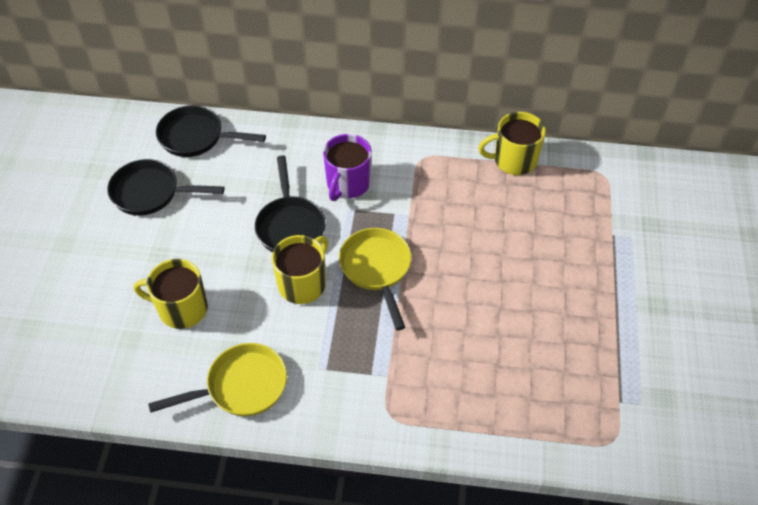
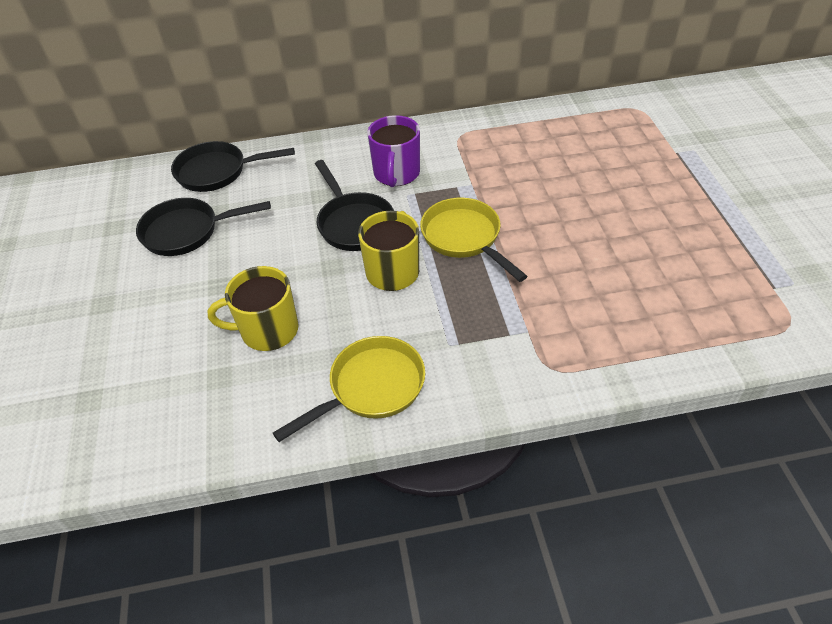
camera: 15 degrees left, 5 degrees down
(513, 160) = (548, 117): yellow mug -> none

